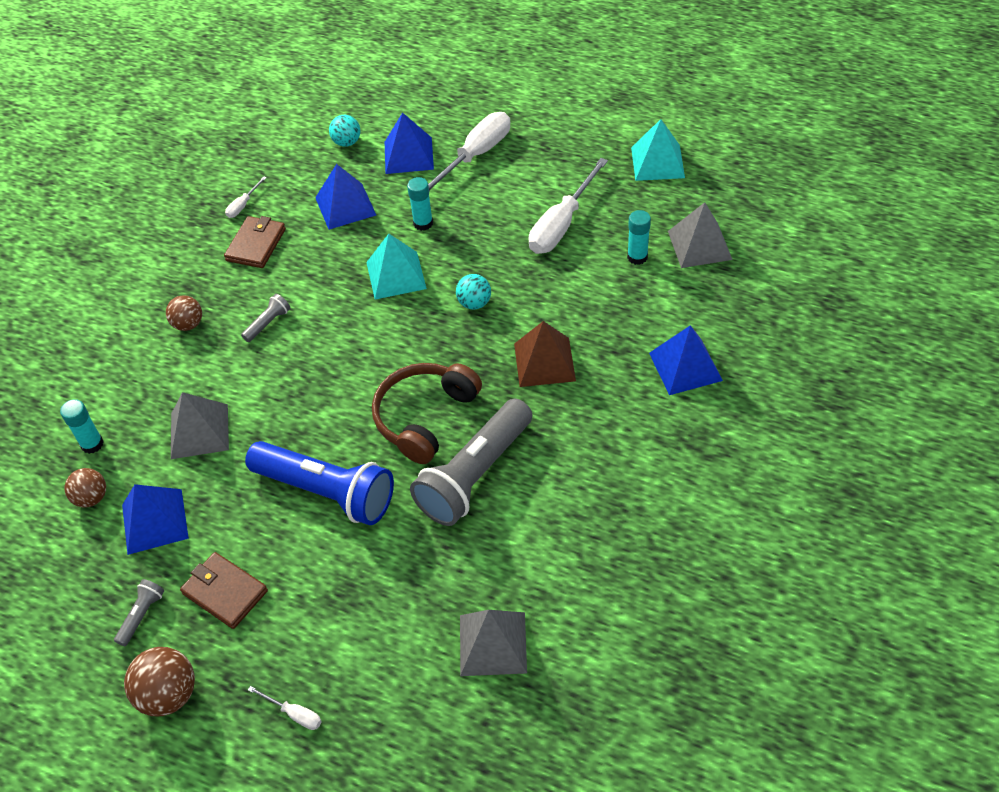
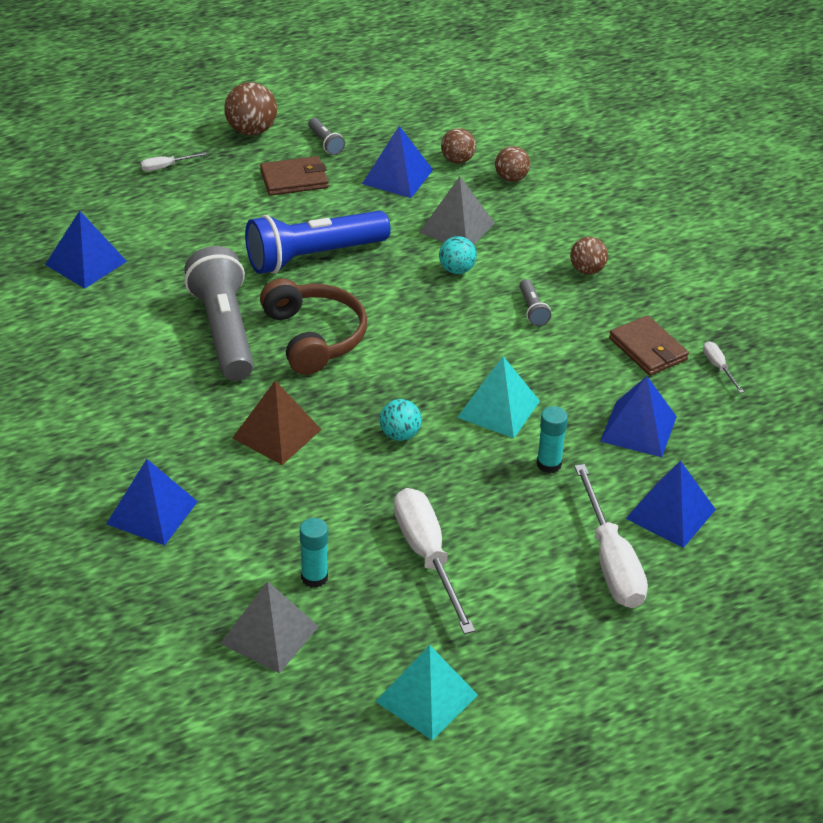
camera: 125 degrees right, 10 degrees down
(92, 444) = (511, 178): turquoise glue stick -> brown ball
(347, 142) = (745, 482): turquoise ball -> turquoise ball (457, 270)
(492, 643) = (86, 262): grey pyramid -> blue pyramid

